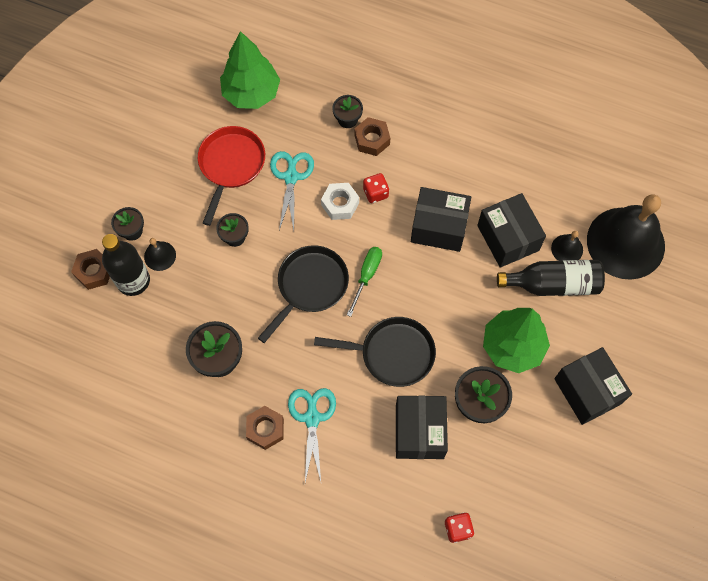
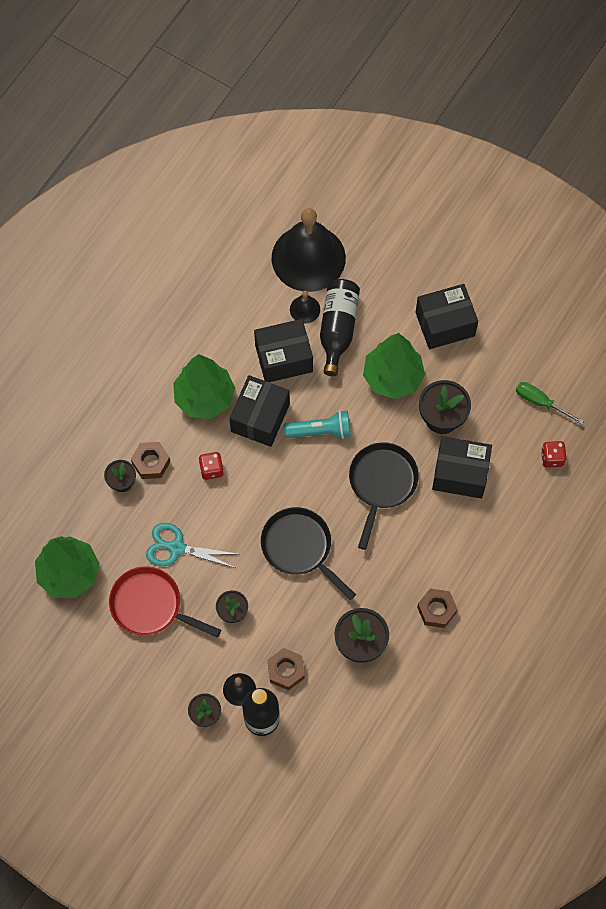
camera: 80 degrees left, 0 degrees up
(94, 272) = (244, 758): brown nut -> brown nut (286, 670)
(312, 417) = (432, 566): turquoise scissors -> none
(340, 204) = (217, 505): white nut -> none
(366, 276) = (298, 493): green screwdriver -> green screwdriver (540, 402)
(437, 286) = (320, 431): none -> turquoise flashlight
(448, 174) = (204, 397): none -> green tree

